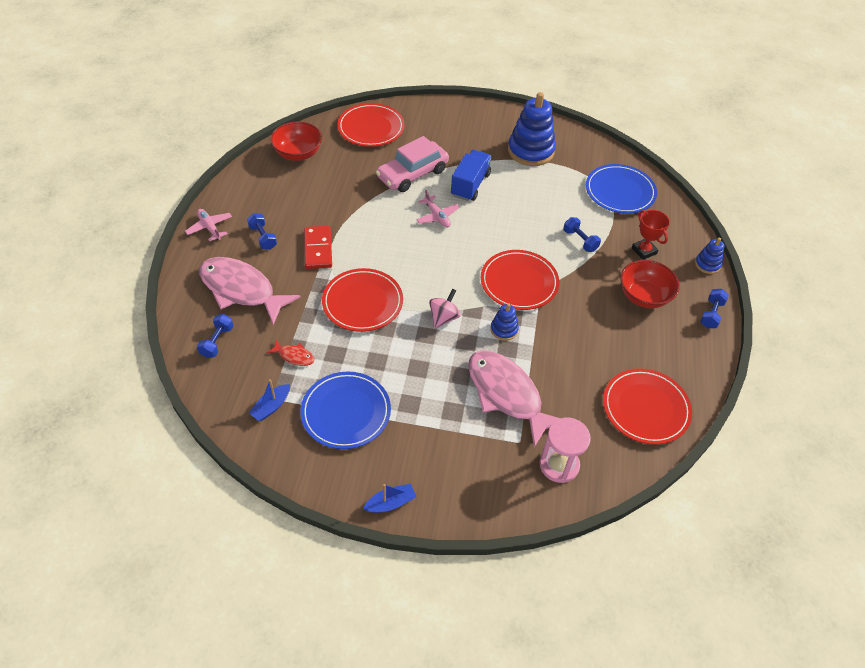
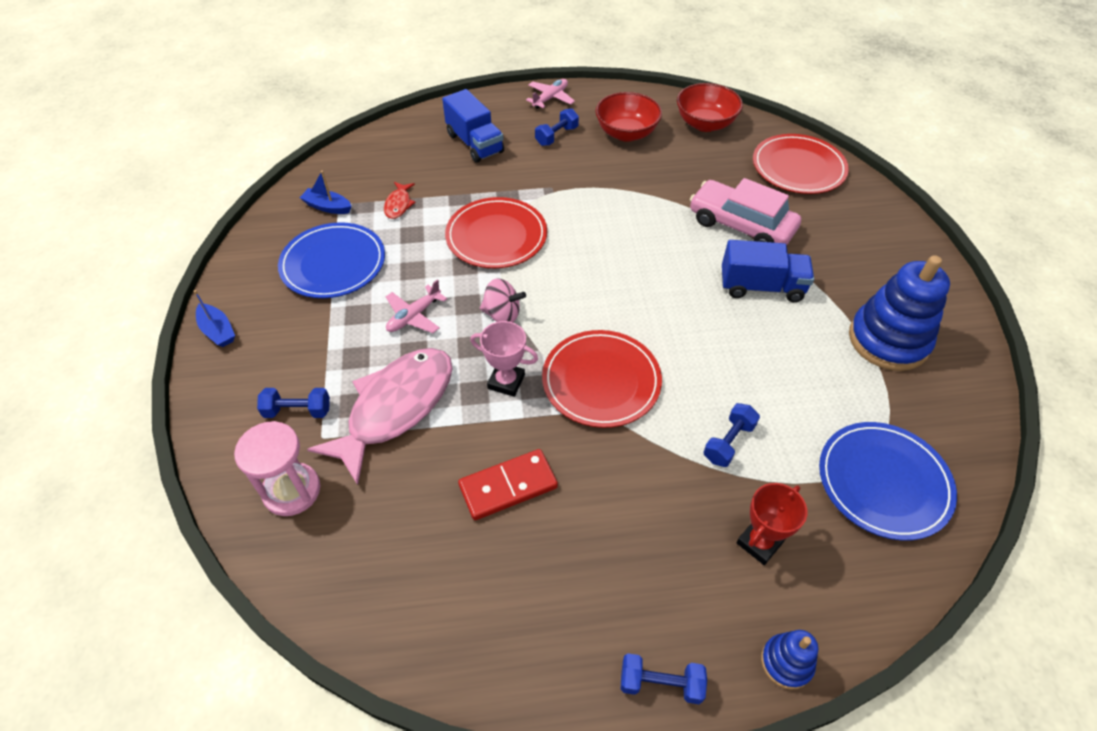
camera: 75 degrees right, 0 degrees up
(217, 341) = (400, 148): blue dumbbell -> blue dumbbell (298, 411)
(241, 290) = (475, 143): pink fish -> blue truck
(318, 249) = (561, 180): red domino -> red domino (508, 486)
(437, 216) = (677, 267): pink plane -> pink plane (414, 316)
(504, 329) = (506, 381): blue stacking toy -> pink trophy
(644, 296) = (652, 558): red bowl -> red bowl (626, 133)
(645, 408) = (415, 593): red plate -> none

